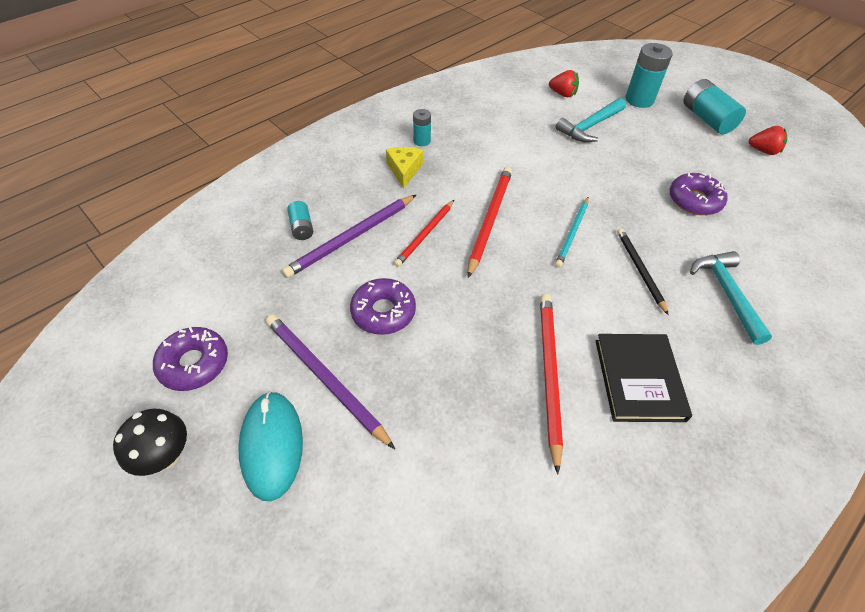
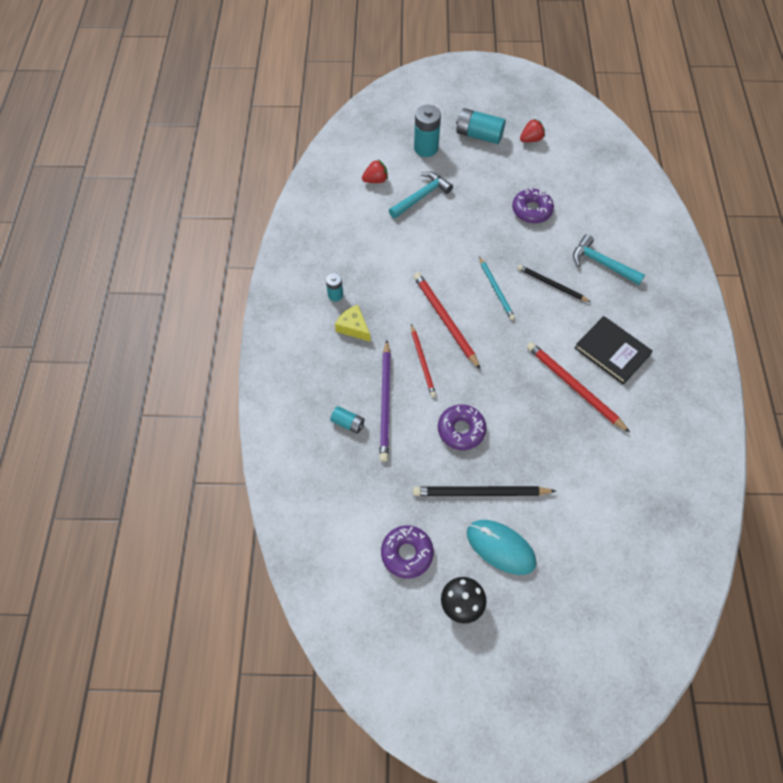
camera: 45 degrees left, 10 degrees up
(325, 378) = (480, 492): purple pencil -> black pencil
(590, 126) = (421, 196): turquoise hammer -> turquoise hammer turned 135 degrees counterclockwise

